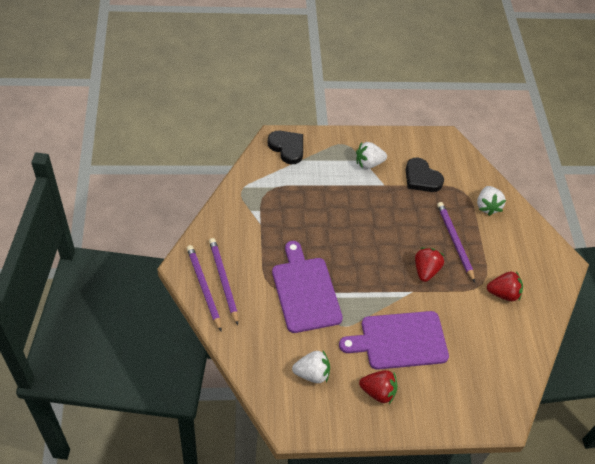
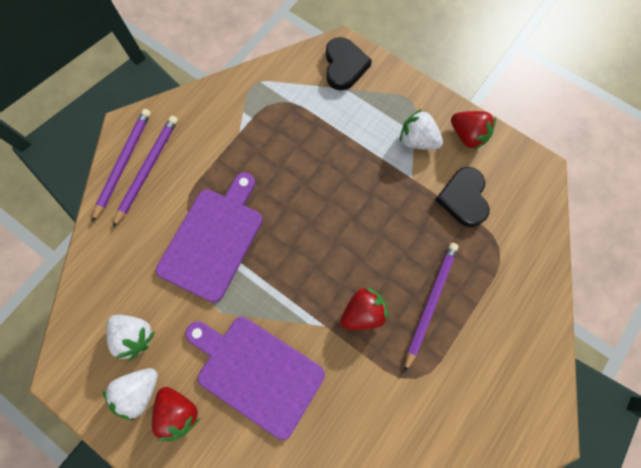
camera: 45 degrees right, 20 degrees up
(487, 206) = (512, 288): white strawberry -> white strawberry (140, 391)
(503, 293) = (428, 410): red strawberry -> red strawberry (467, 136)

